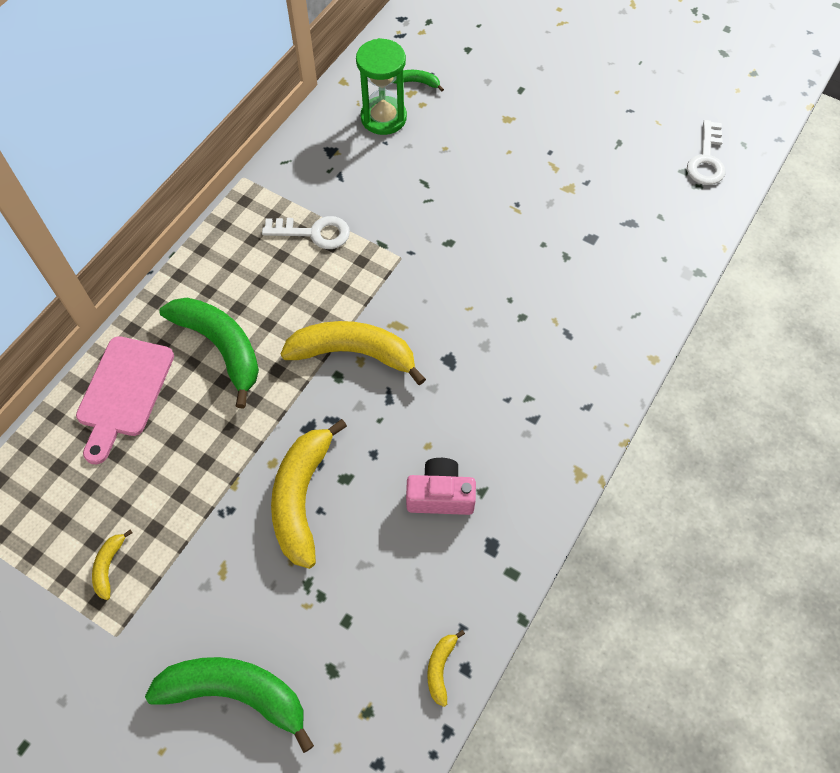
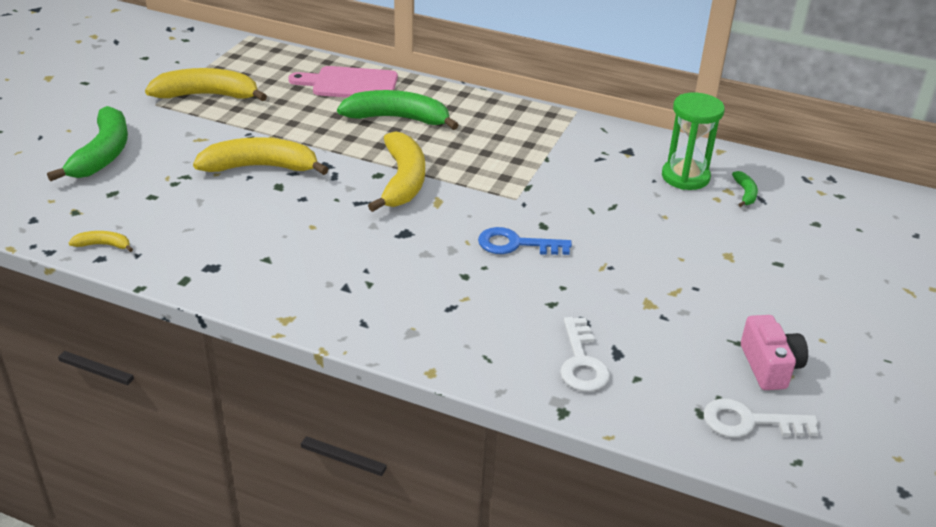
camera: 80 degrees right, 25 degrees down
(109, 566) = (207, 95): yellow banana -> yellow banana, size x2.24
(221, 347) = (397, 118): green banana -> green banana turned 120 degrees counterclockwise
(314, 233) = (528, 150): white key -> white key (582, 362)
(440, 495) = (262, 236): pink camera -> pink camera (769, 366)
(477, 269) = (516, 244): none -> blue key

